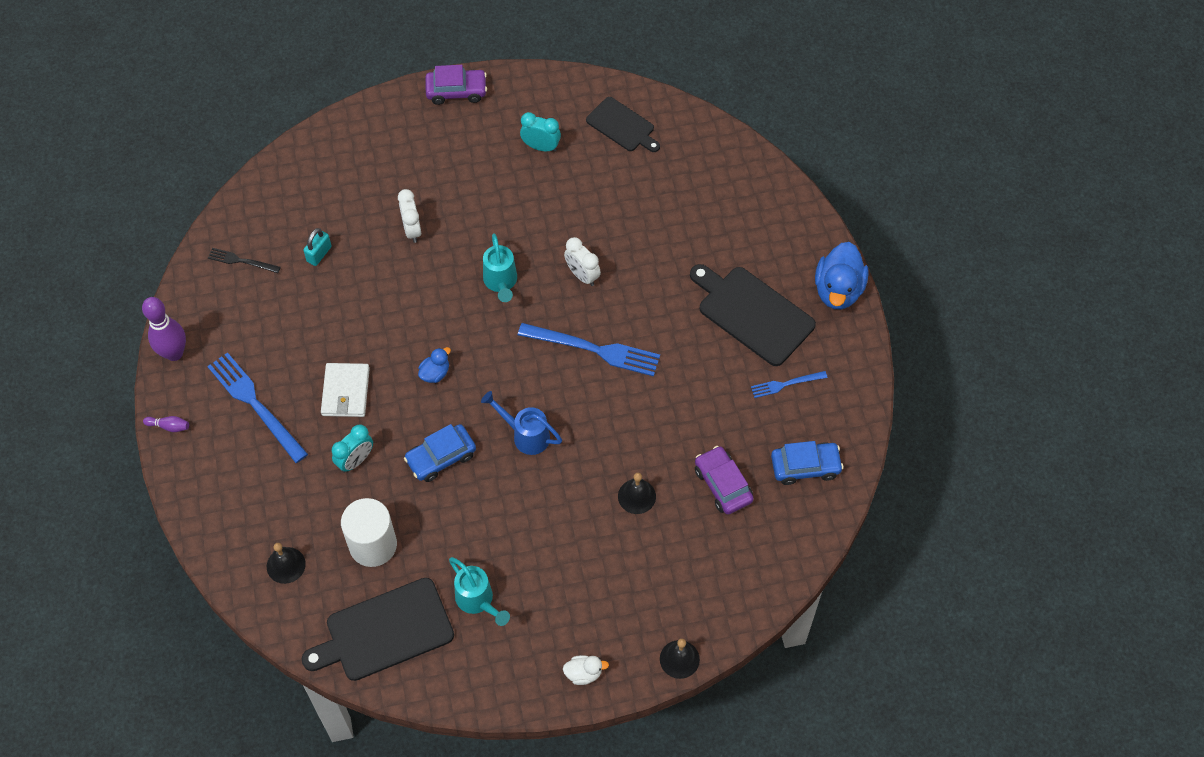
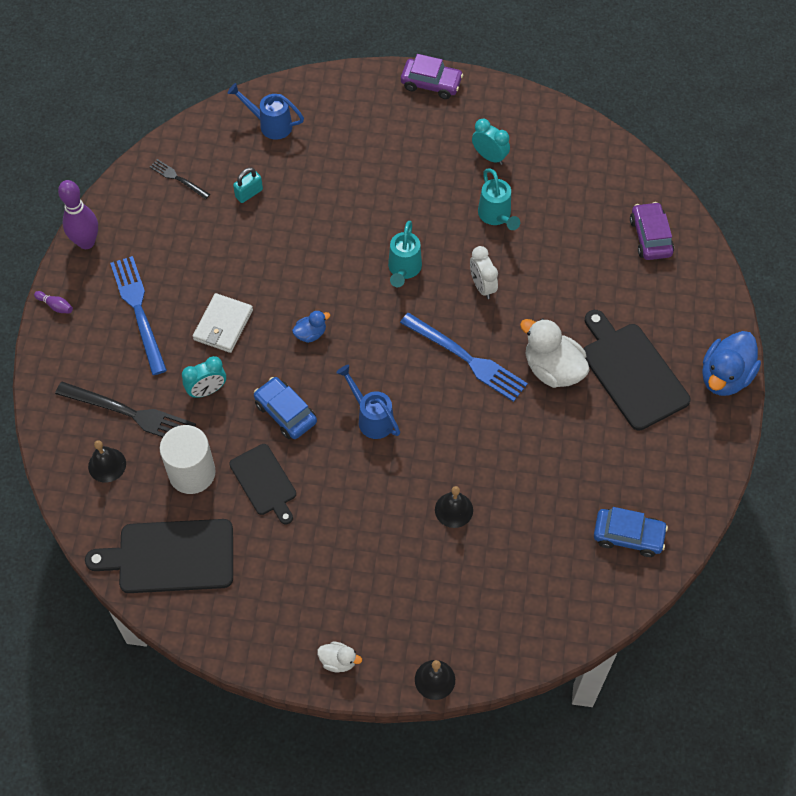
camera: 20 degrees right, 0 degrees up
(288, 508) = (129, 413): none -> black fork
(313, 179) = (270, 124): none -> blue watering can
(412, 230) = (341, 197): white clock -> none
(441, 457) = (285, 413): blue car -> blue car turned 60 degrees clockwise
(478, 601) = (267, 558): turquoise watering can -> turquoise watering can (496, 216)
(622, 126) = (573, 160): black cutting board -> black cutting board (264, 482)
(678, 333) = (552, 369): none -> white duck
(723, 484) = (541, 526): purple car -> purple car (650, 237)
(786, 384) = (639, 450): blue fork -> none

